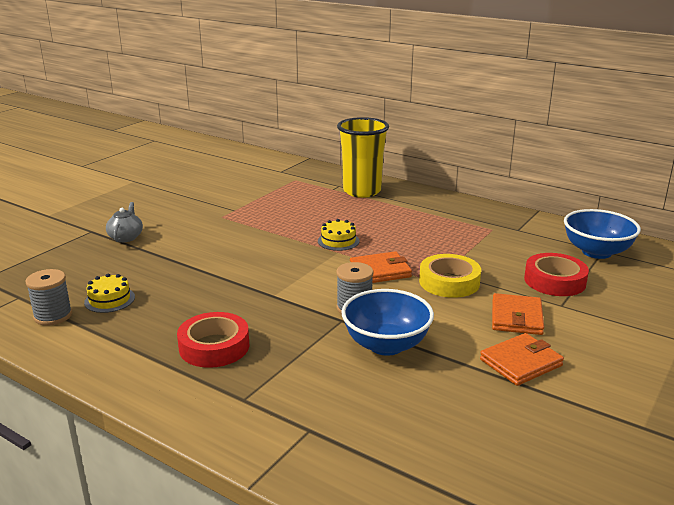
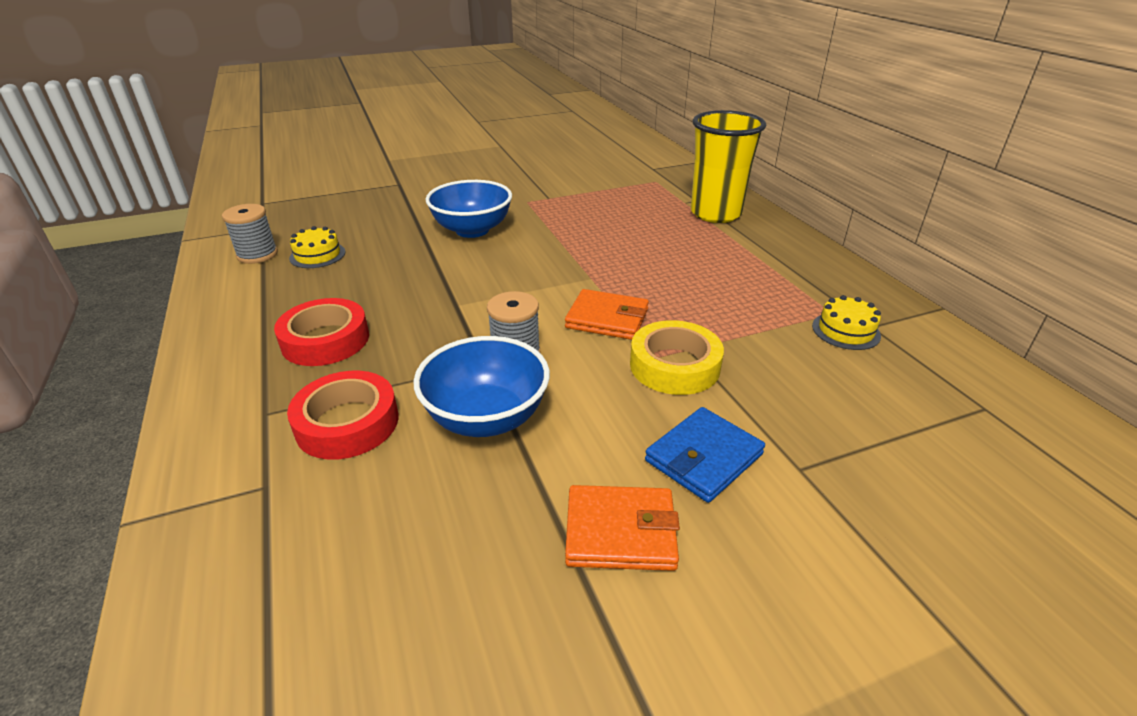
camera: 35 degrees right, 10 degrees up
(126, 237) = (416, 198): grey teapot -> none
(338, 241) = (609, 265): yellow cake -> yellow cake (846, 331)
(516, 317) = (704, 457): orange wallet -> blue wallet
(554, 281) = (836, 425): red tape -> red tape (347, 423)
(596, 252) = (969, 406): blue bowl -> blue bowl (472, 230)

